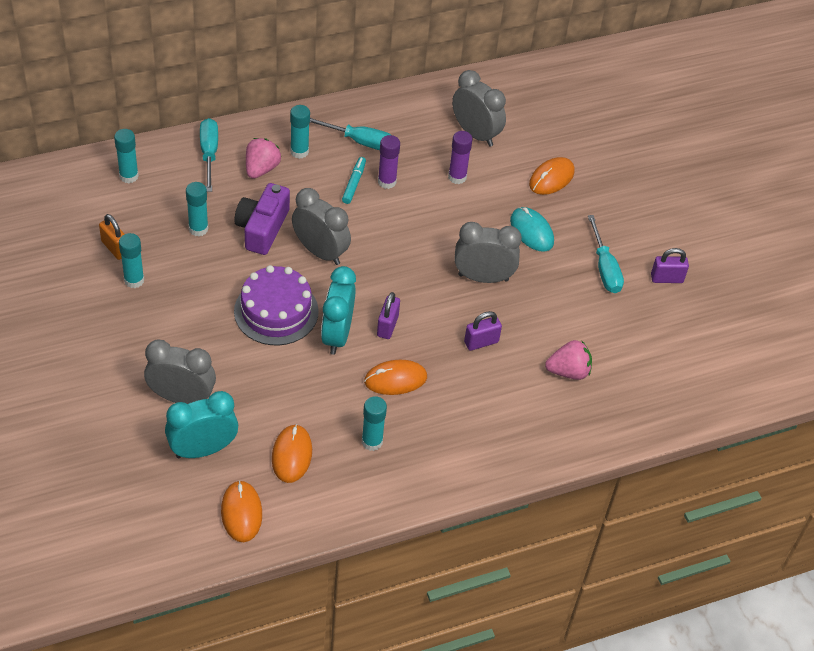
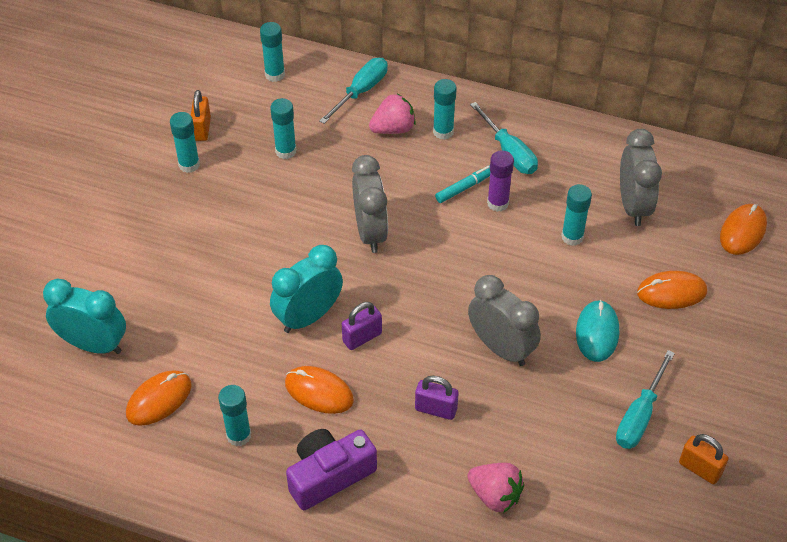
camera: 45 degrees right, 0 degrees up
(182, 397) = (123, 288): grey clock -> none
(241, 512) = (66, 422): orange mouse -> orange mouse (743, 231)
(262, 228) = (340, 182): purple camera -> purple camera (329, 475)
(276, 311) = (277, 262): purple cake -> none
(457, 177) = (572, 237): purple glue stick -> turquoise glue stick
(666, 278) = (699, 469): purple padlock -> orange padlock

